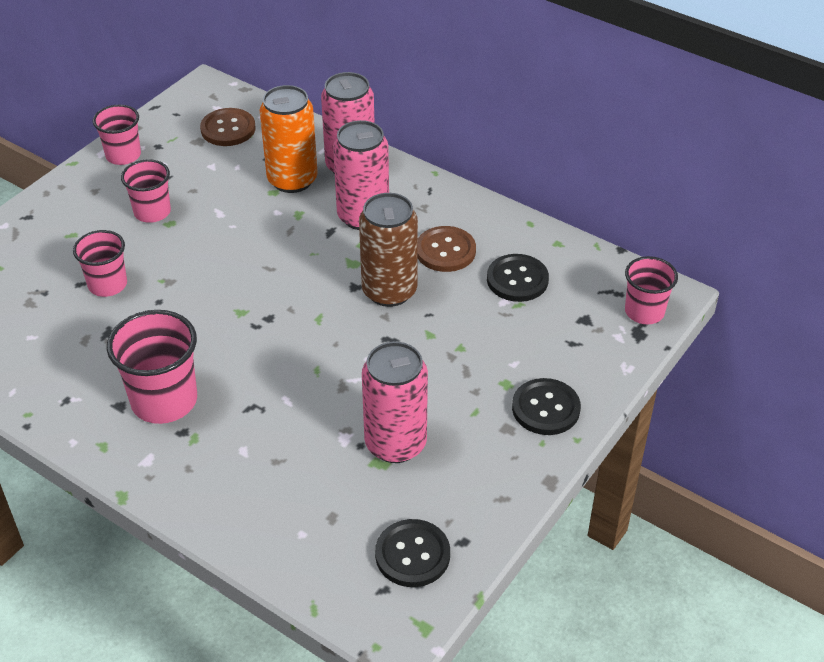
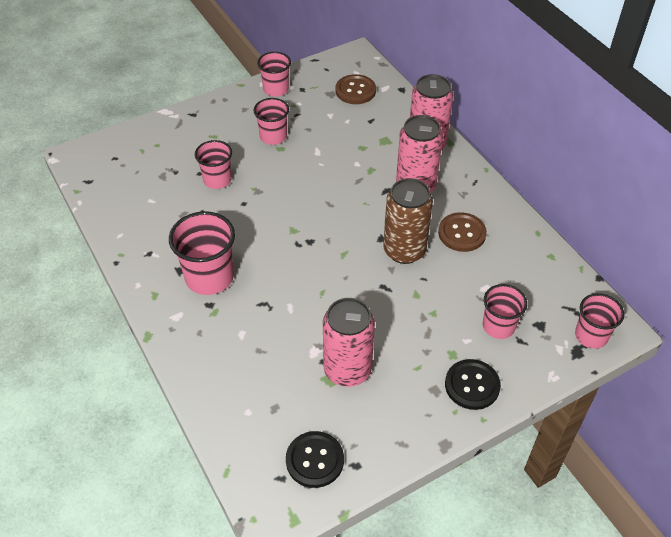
camera: 25 degrees right, 5 degrees up
(292, 180) = (380, 143): orange can -> none
(517, 280) = (504, 274): black button -> none
(541, 336) = (498, 326): none -> pink cup

